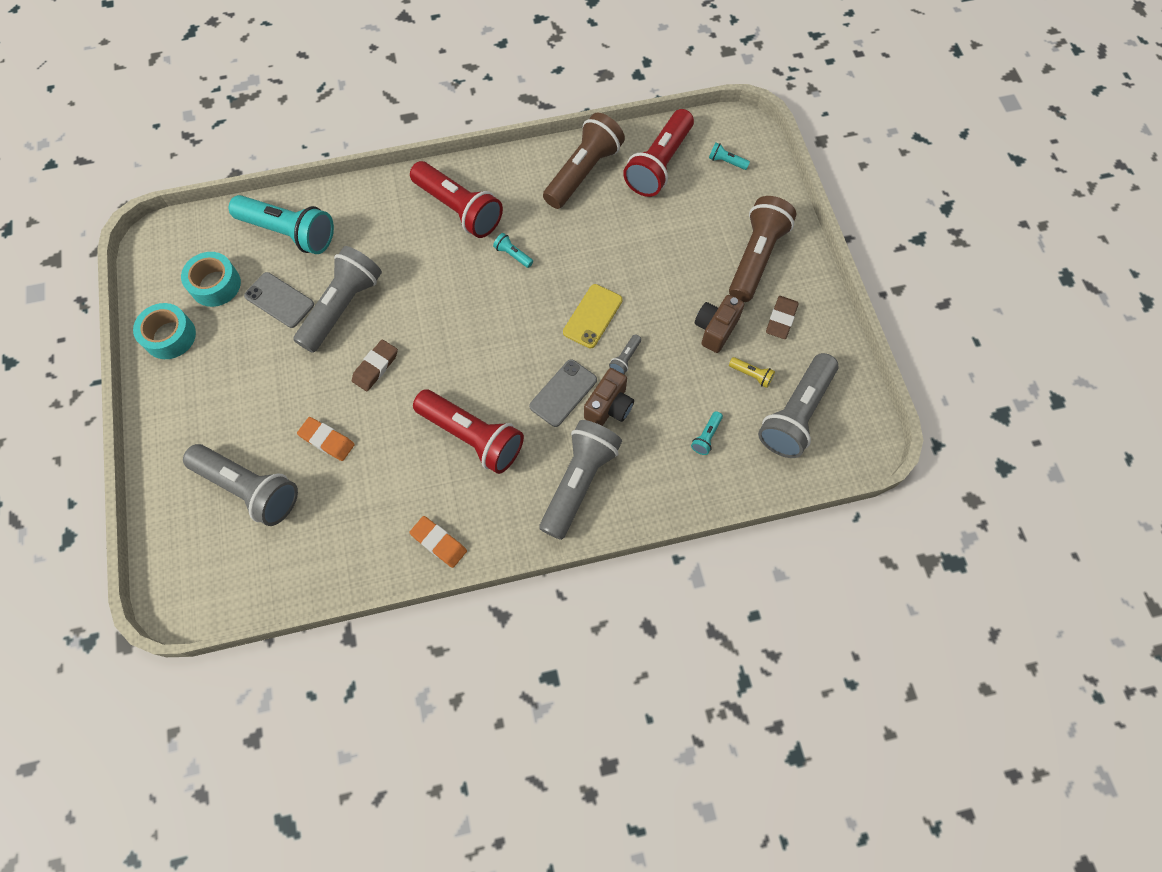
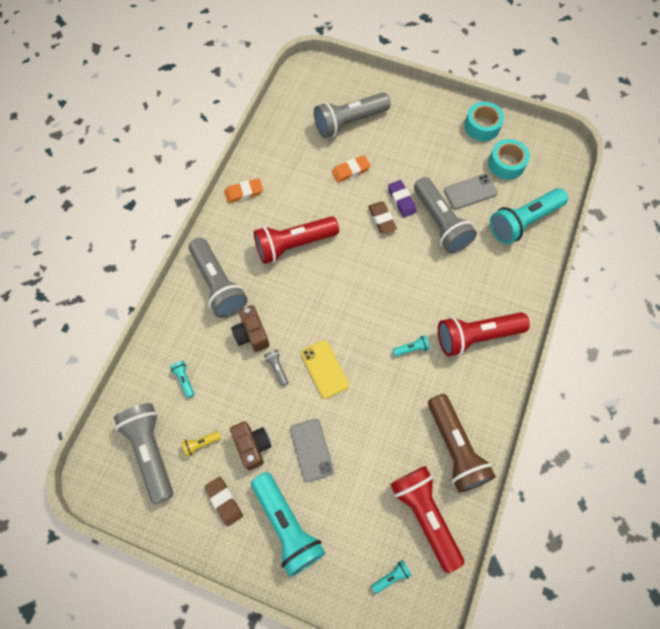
camera: 125 degrees right, 0 degrees up
(336, 362) = (401, 200): none -> purple eraser
(563, 393) = (282, 313): grey phone -> grey phone (311, 450)
(756, 257) = (287, 526): brown flashlight -> turquoise flashlight

